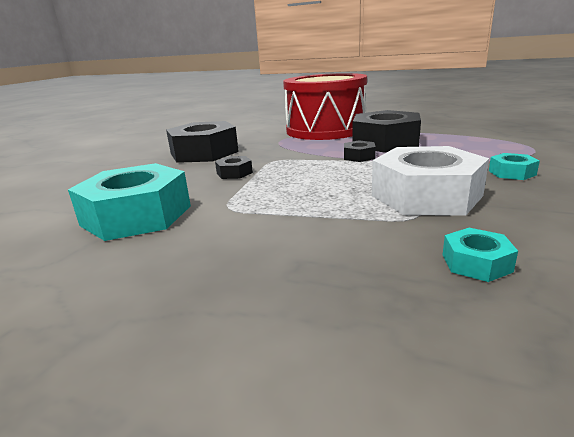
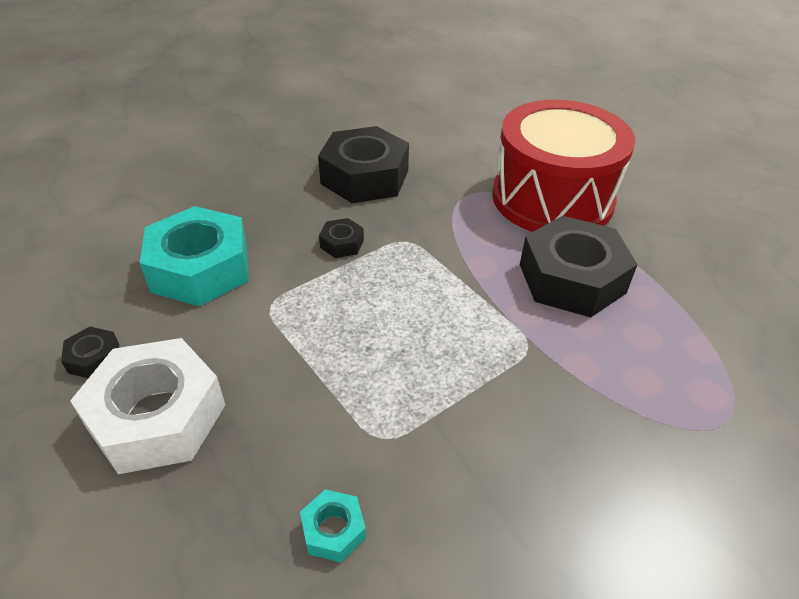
camera: 35 degrees right, 20 degrees up
(359, 156) = (494, 292): black nut -> black nut (94, 358)
(426, 195) = (444, 415): white nut -> white nut (157, 417)
(512, 173) = (596, 446): turquoise nut -> none

